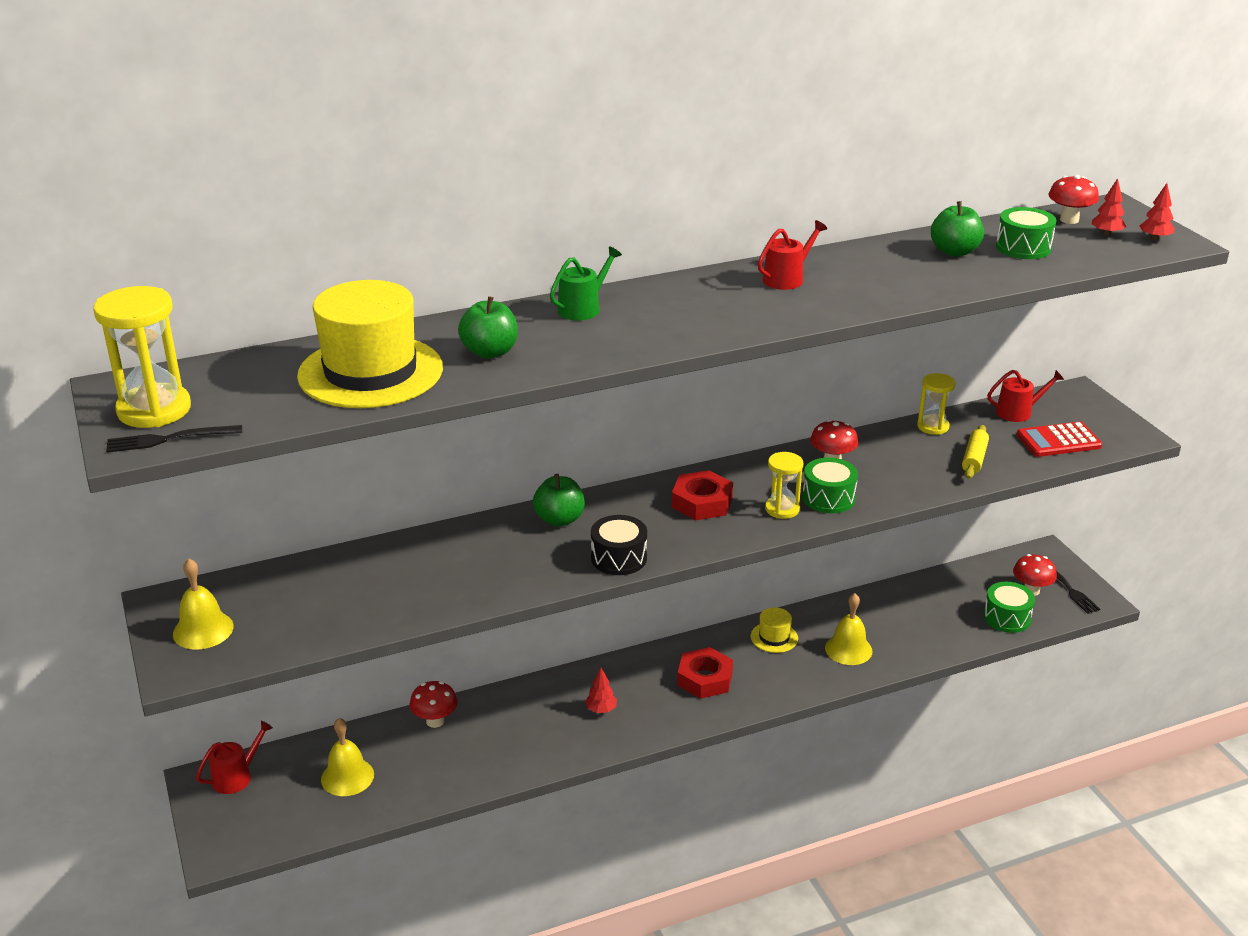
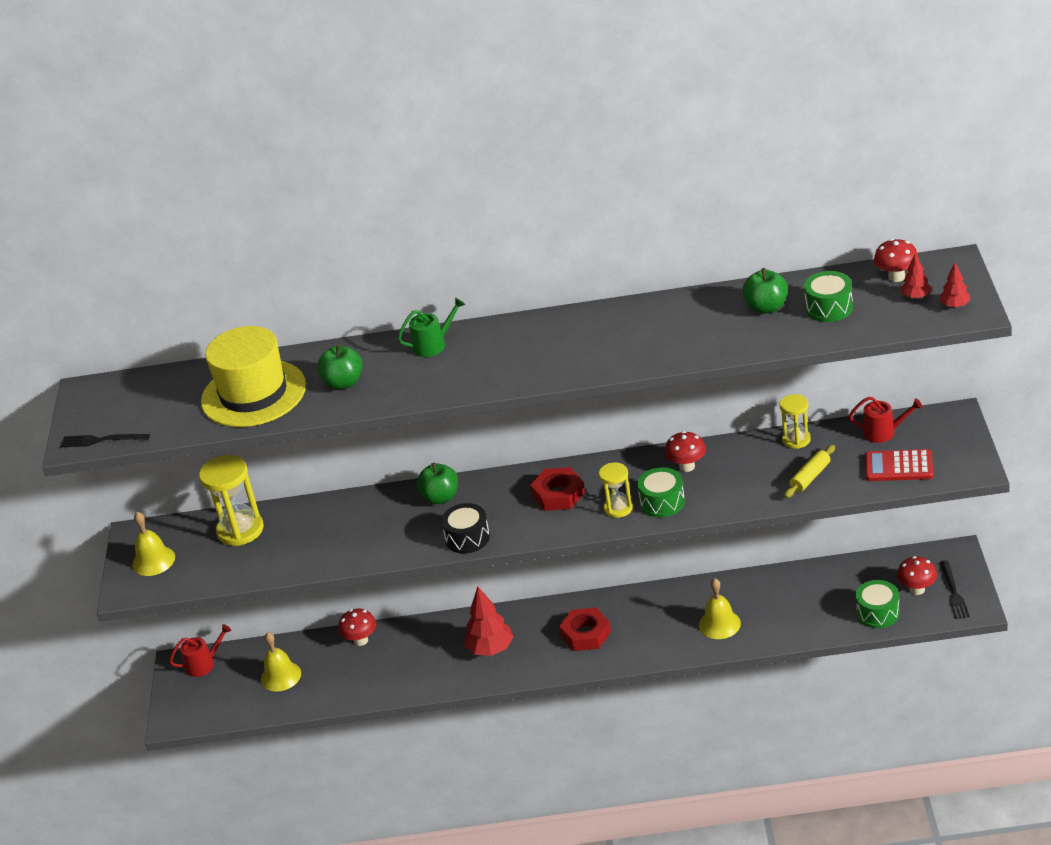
camera: 25 degrees right, 5 degrees up
(154, 410) = (102, 413): yellow hourglass -> yellow hourglass (240, 530)
(601, 709) = (490, 649): red tree -> red tree, size x1.86
(774, 637) = (662, 604): yellow hat -> none
(787, 279) = (607, 327): red watering can -> none

